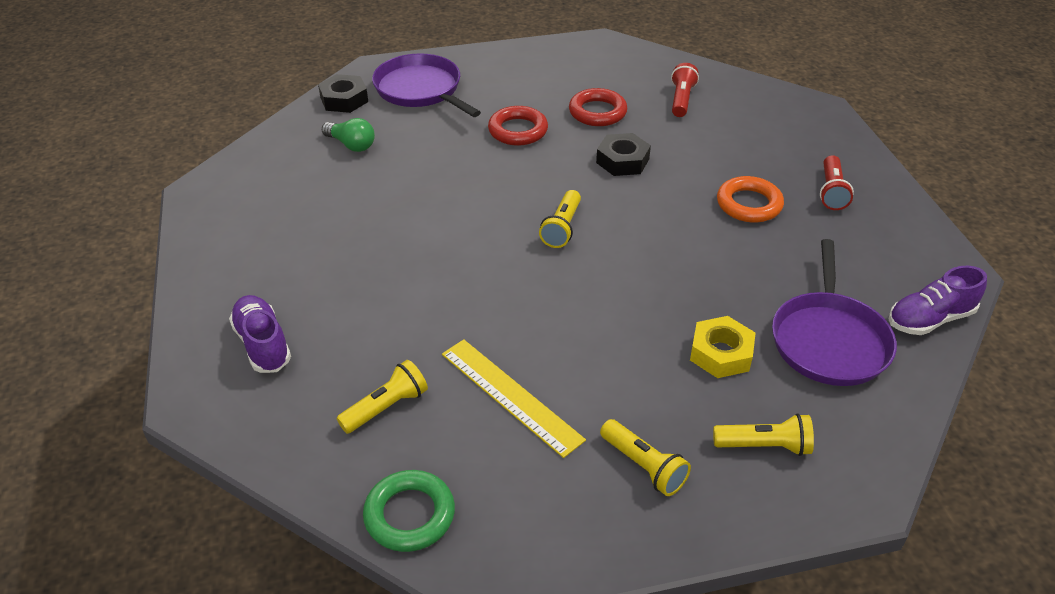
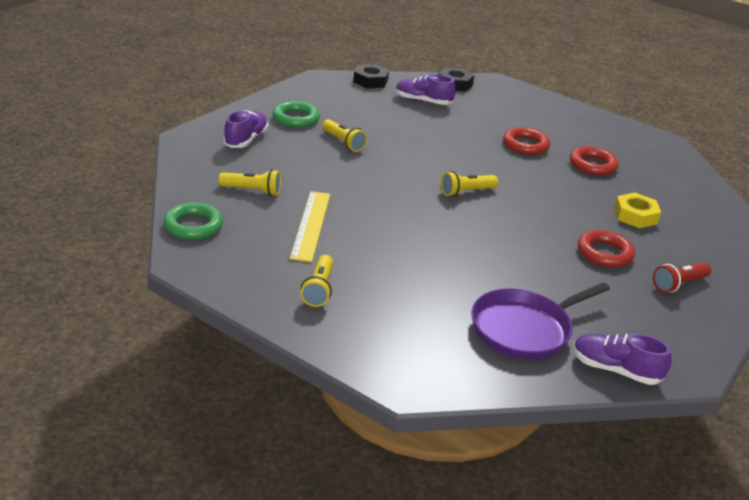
camera: 45 degrees right, 10 degrees down
(266, 269) = (296, 118): none -> green ring
(351, 145) = (423, 101): green light bulb -> purple shoe
(420, 90) = (504, 102): purple pan -> none
(622, 161) = (562, 190): black nut -> black nut (370, 81)
(681, 100) = (664, 191): red flashlight -> none
(721, 353) = (447, 287): yellow nut -> yellow nut (635, 216)
(749, 204) = (604, 253): orange ring -> red ring
(764, 445) = (393, 330): yellow flashlight -> yellow flashlight (343, 142)

